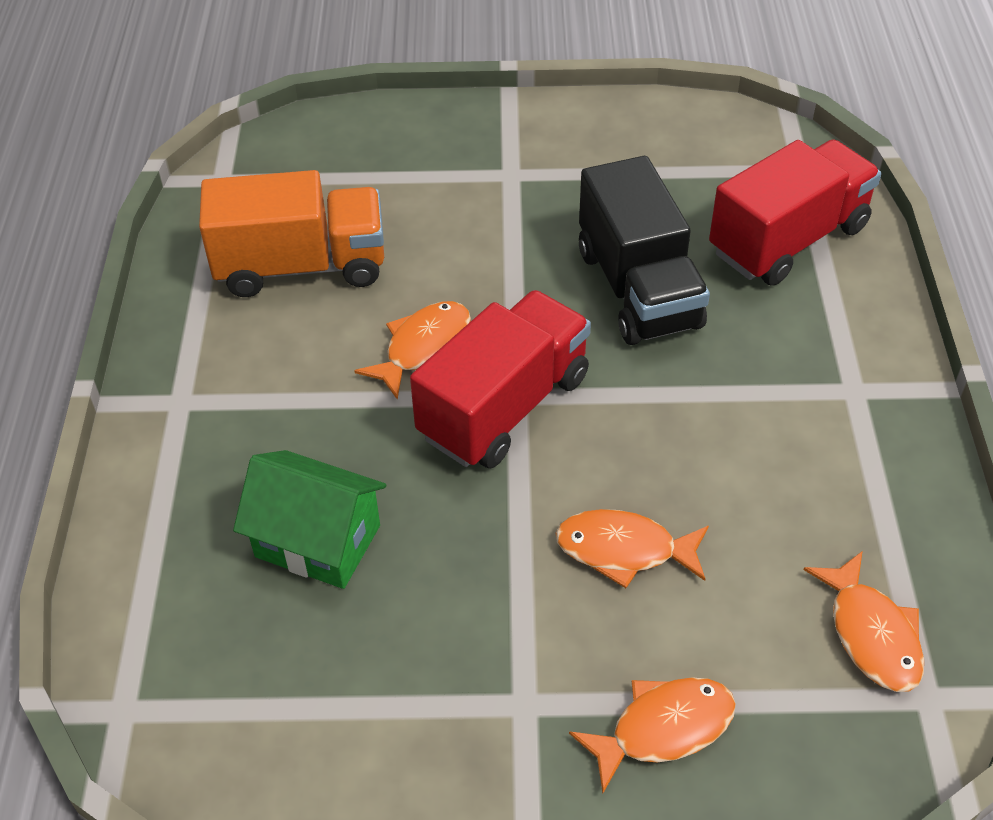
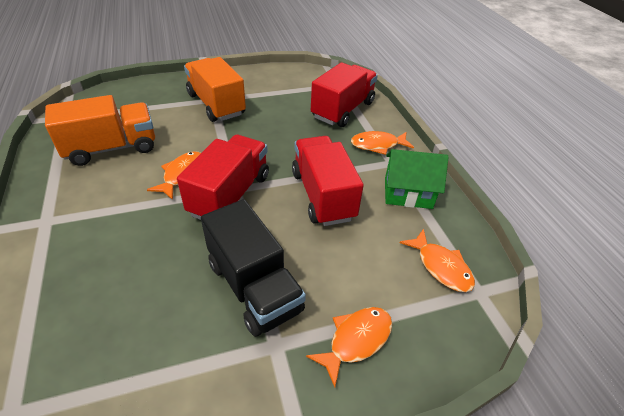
camera: 20 degrees left, 5 degrees down
(318, 541) = (137, 279): green house -> green house (408, 193)
(516, 188) = (216, 104): none -> orange truck
(624, 550) = (308, 251): orange fish -> orange fish (377, 145)
(638, 288) = (283, 136): black truck -> black truck (254, 287)
(684, 440) = (323, 195): none -> red truck

